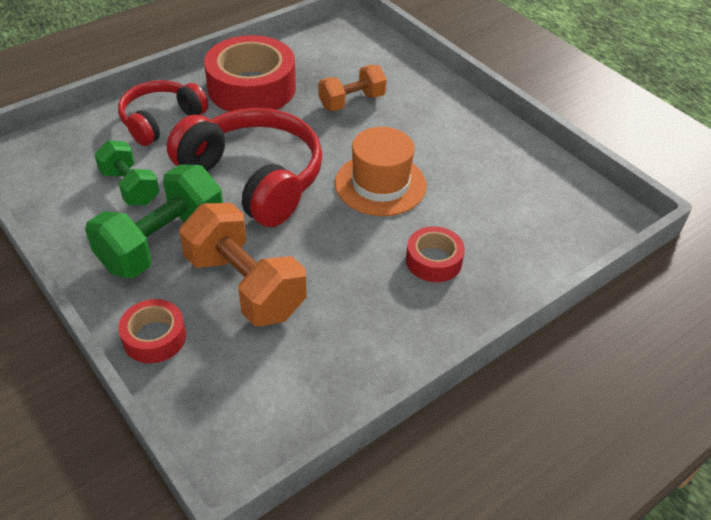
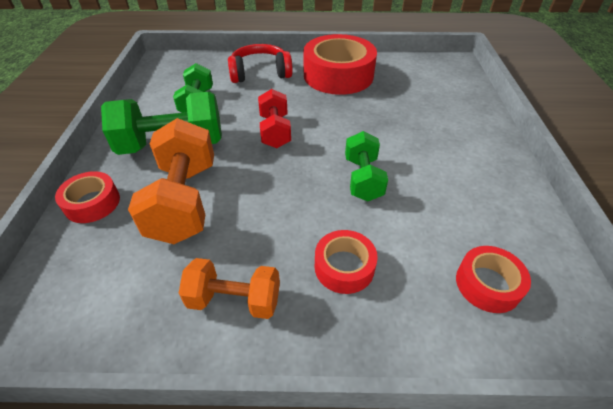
camera: 40 degrees right, 0 degrees up
(254, 178) = (275, 131): red headphones -> red dumbbell
(351, 102) = (401, 110): orange dumbbell -> orange dumbbell (234, 300)
(380, 184) = (363, 179): orange hat -> green dumbbell
(536, 217) = (487, 284): none -> red tape

